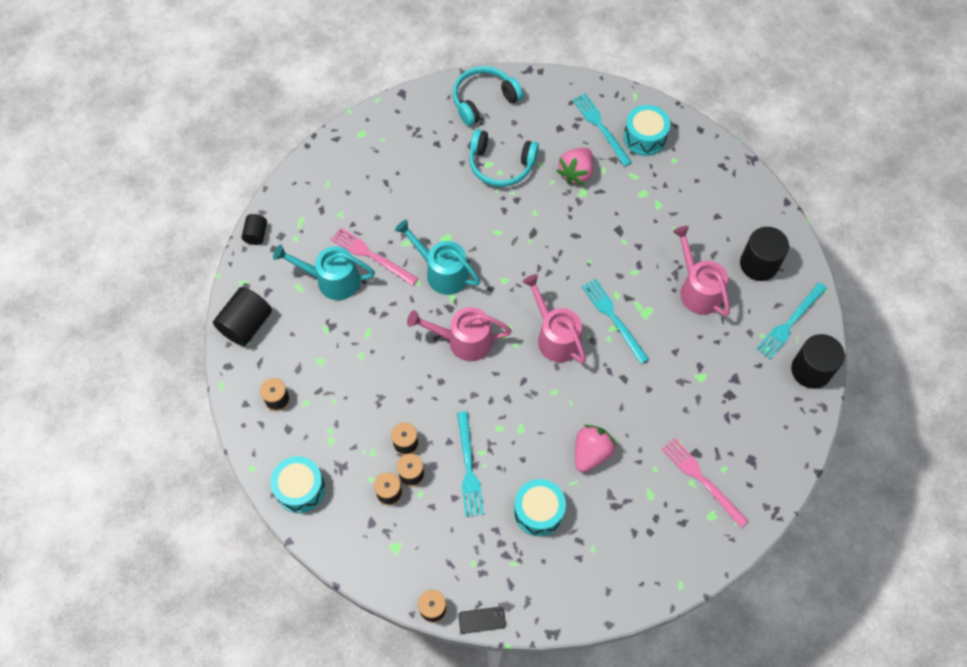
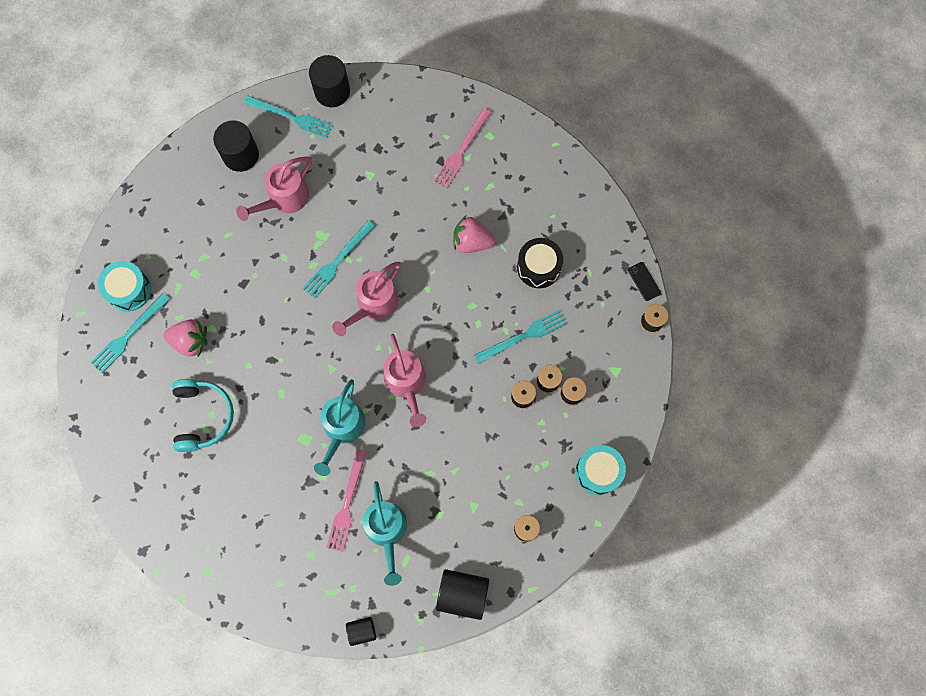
camera: 110 degrees left, 10 degrees up
(483, 100) = (127, 462): turquoise headphones -> none
(538, 511) = (538, 267): turquoise drum -> black drum

